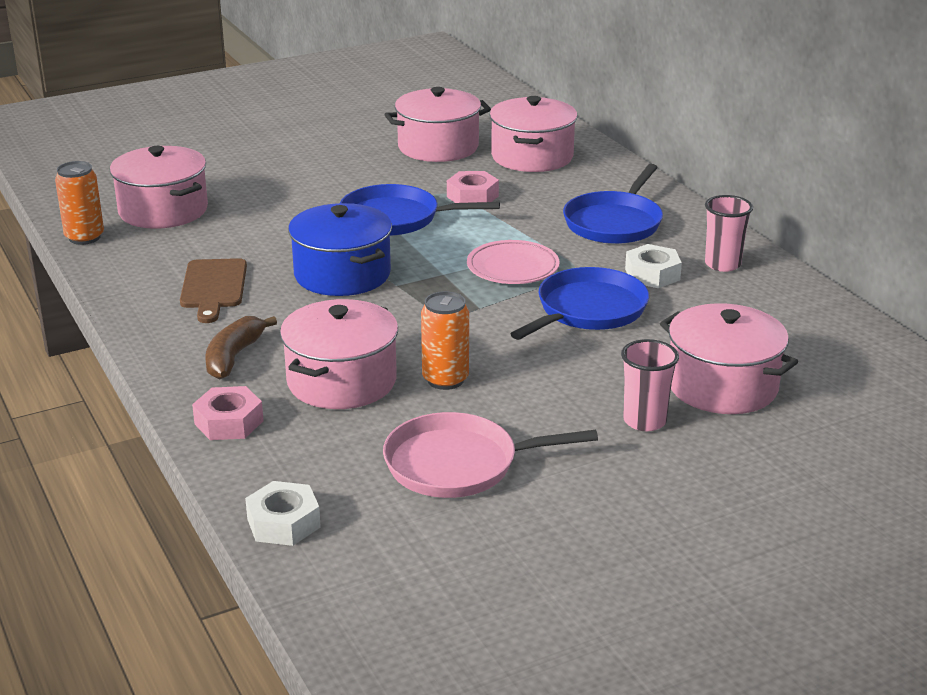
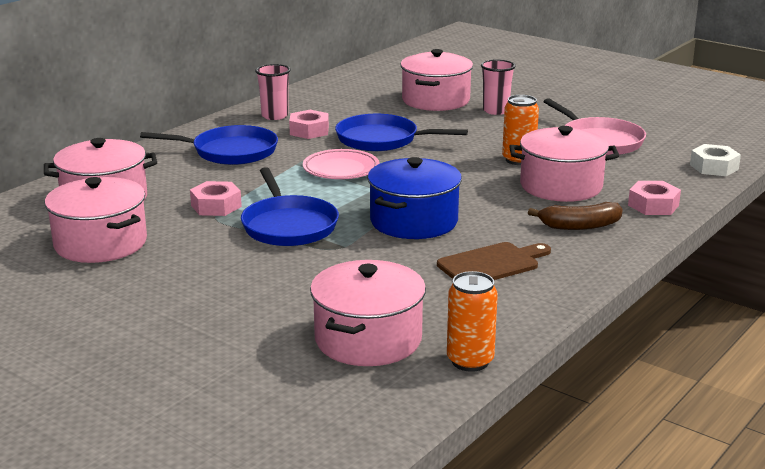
camera: 115 degrees left, 5 degrees down
(652, 274) = (309, 131): white nut -> pink nut

